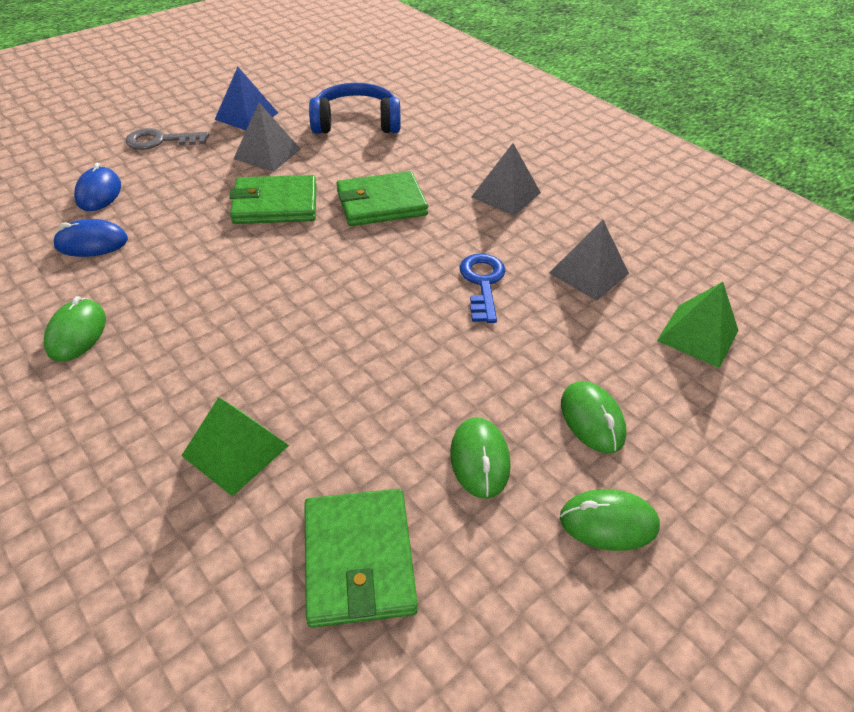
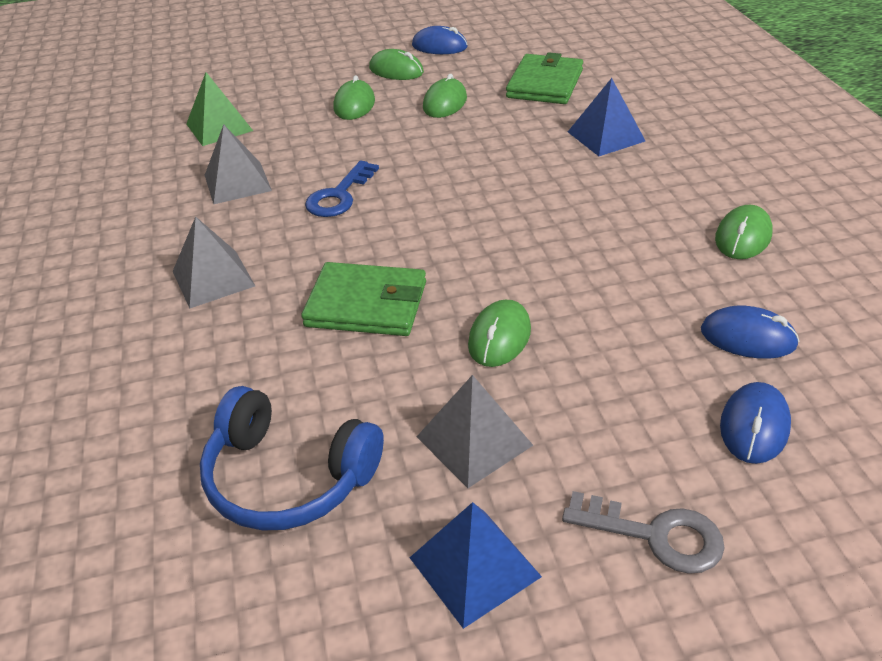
camera: 150 degrees left, 5 degrees down
(235, 450) = (606, 136): green pyramid -> blue pyramid
(275, 204) = (499, 337): green wallet -> green mouse
(601, 633) = (439, 46): none -> blue mouse

